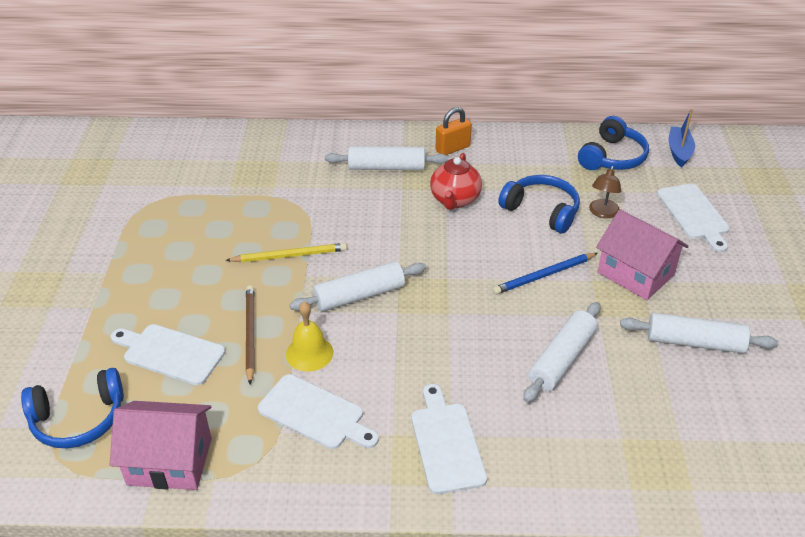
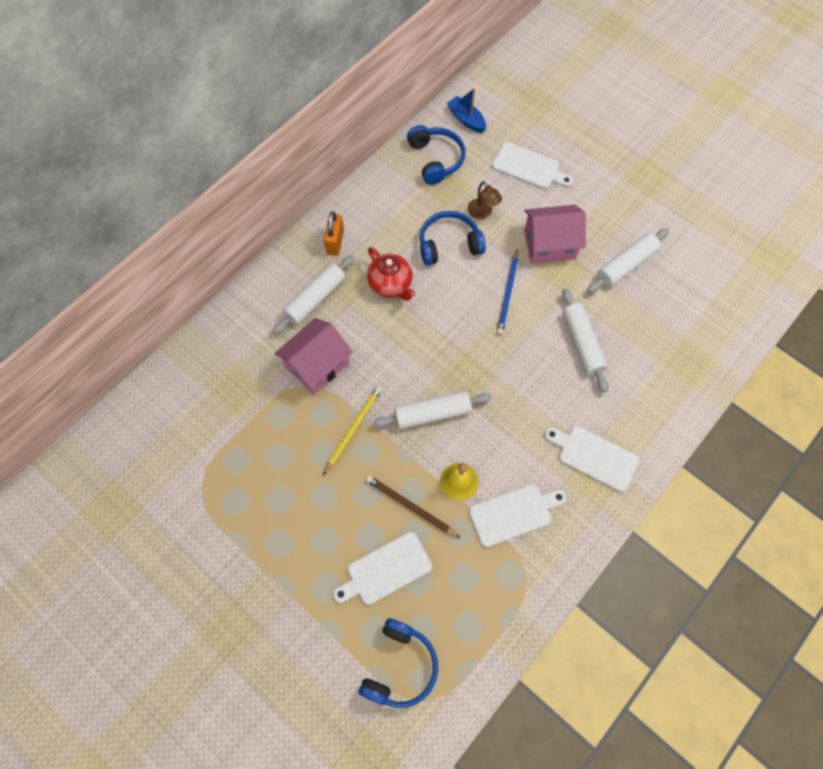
camera: 50 degrees left, 25 degrees up
(170, 461) = (484, 627): pink house -> pink house (317, 365)
(359, 295) = (432, 413): white rolling pin -> white rolling pin turned 60 degrees clockwise

